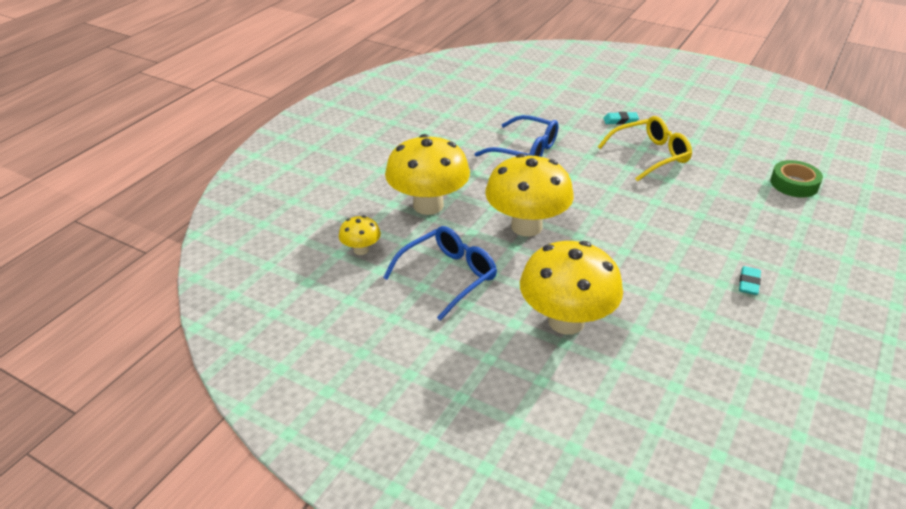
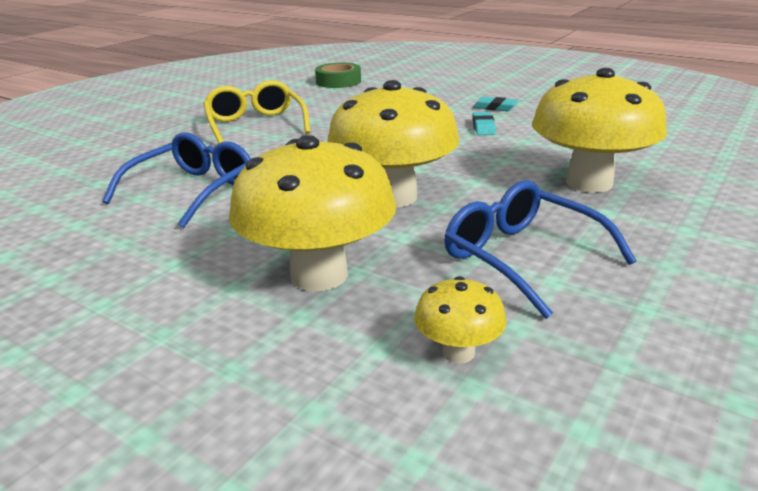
camera: 85 degrees left, 10 degrees down
(620, 120) = (162, 133): turquoise eraser -> turquoise eraser (483, 127)

